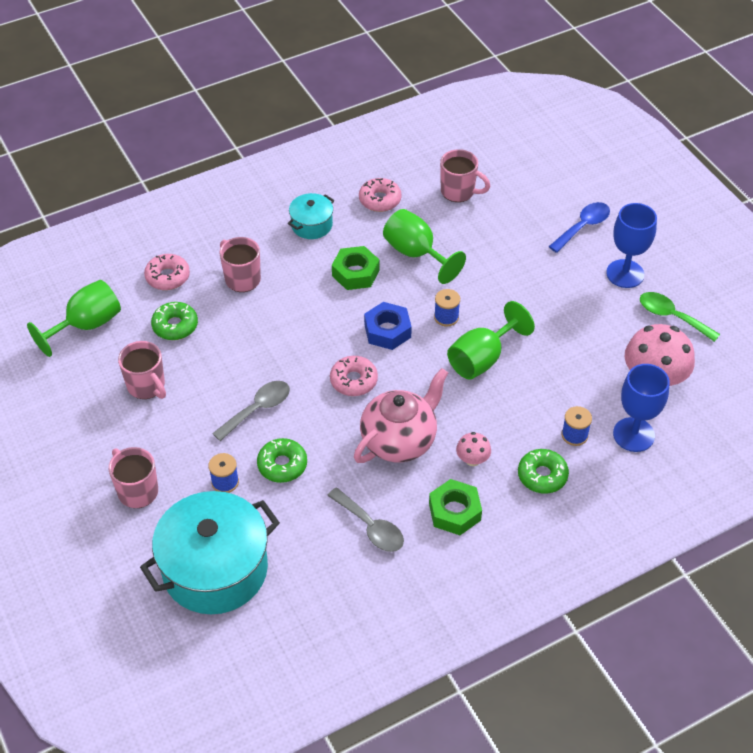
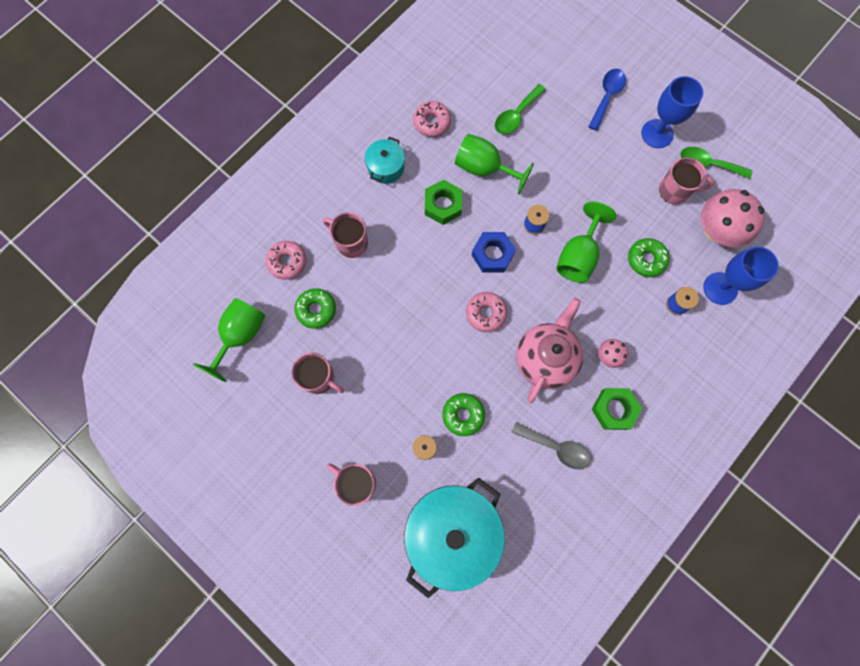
camera: 20 degrees left, 25 degrees up
(258, 409) = (420, 368): grey spoon -> none
(459, 192) = (493, 93): pink mug -> pink mug (675, 191)
(474, 217) = (516, 115): none -> green spoon
(542, 475) = (666, 351): green donut -> green donut (646, 259)

